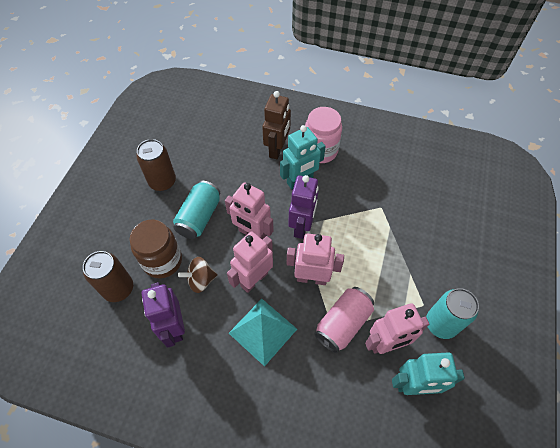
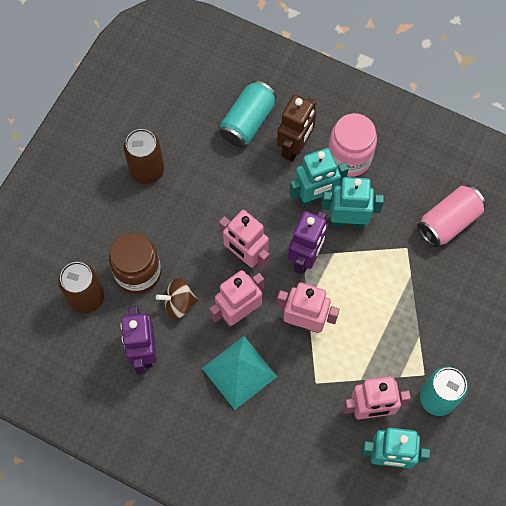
camera: 10 degrees right, 10 degrees up
(199, 217) = (186, 225): turquoise can -> turquoise can (248, 121)
(329, 194) = (348, 221): none -> turquoise robot
(343, 324) = (328, 379): pink can -> pink can (448, 222)

